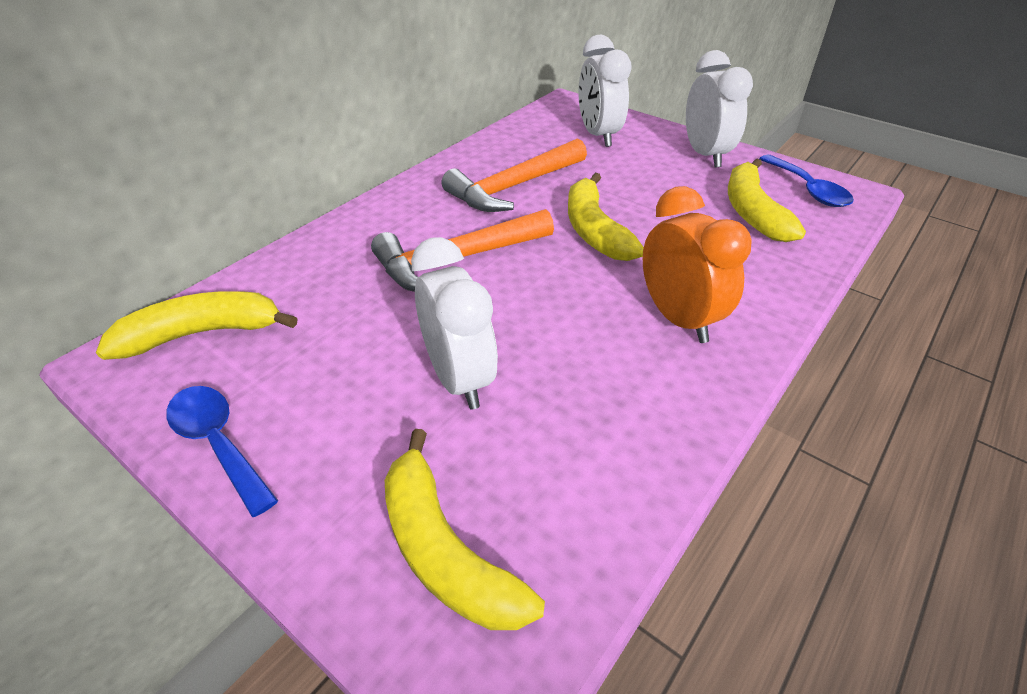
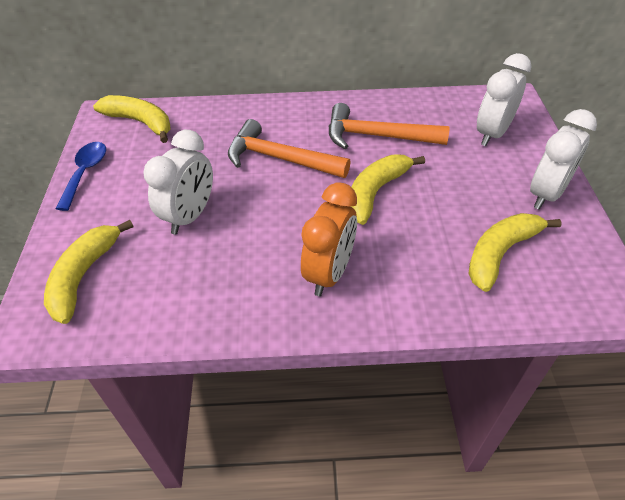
camera: 50 degrees right, 5 degrees up
(808, 189) = (579, 270): blue spoon -> none

